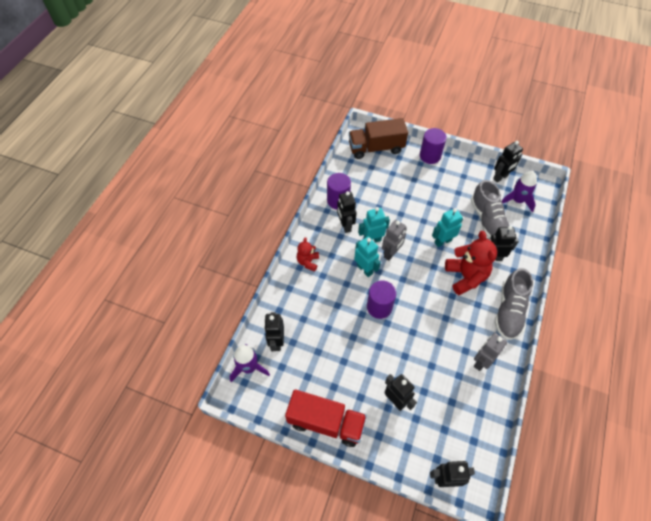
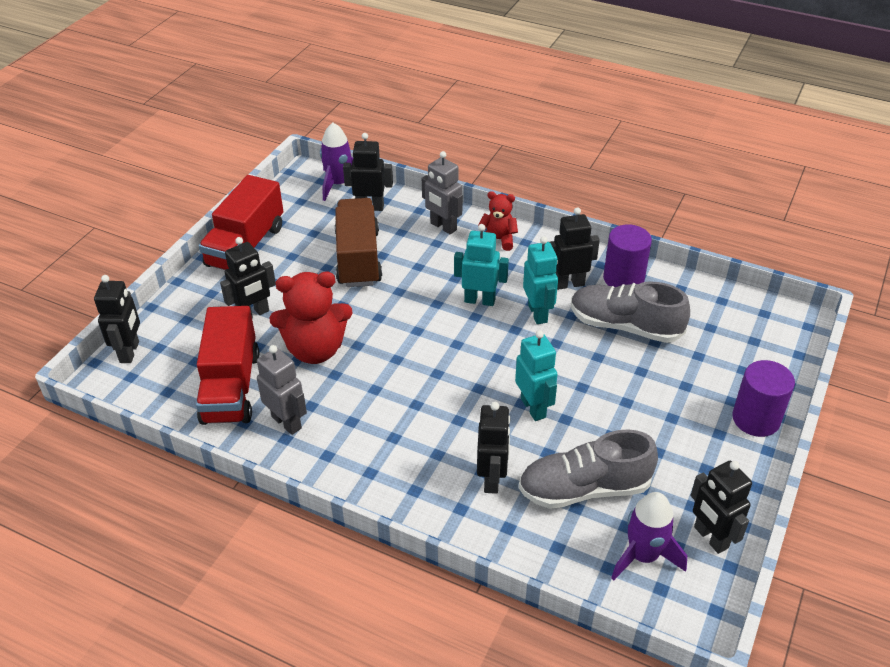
camera: 95 degrees right, 15 degrees down
(365, 269) = (479, 300): turquoise robot -> turquoise robot turned 135 degrees counterclockwise
(376, 148) = (761, 338): brown truck -> brown truck (358, 258)
(379, 307) = (408, 311): purple cylinder -> none
(391, 253) = (509, 334): grey robot -> grey robot (443, 227)
(462, 400) = (231, 387): none -> red truck
(465, 276) = (453, 429): red teddy bear -> red teddy bear (315, 349)
(509, 311) = (373, 481): grey shoe -> grey shoe (625, 326)

